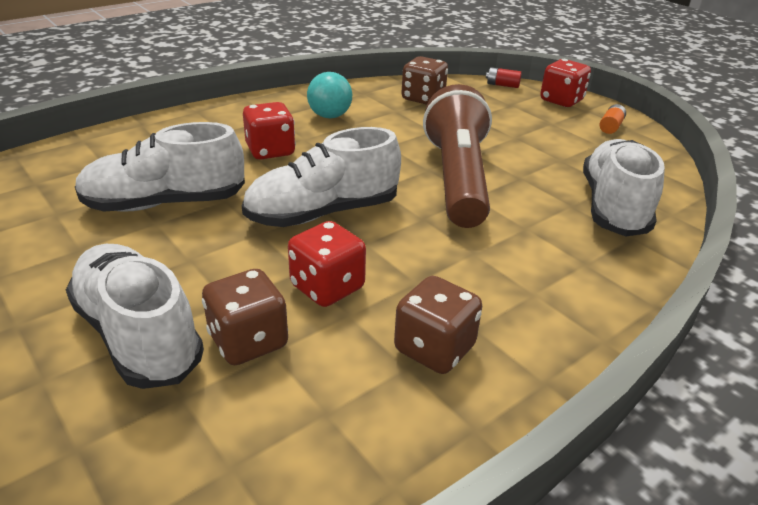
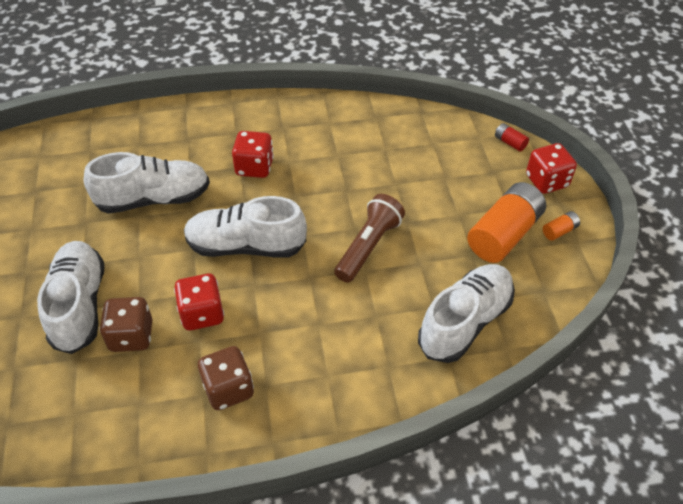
camera: 30 degrees right, 15 degrees up
(165, 203) = (154, 199): white shoe -> white shoe turned 150 degrees clockwise
(330, 116) = (326, 139): turquoise ball -> none
(423, 98) = (420, 140): brown dice -> none
(458, 179) = (369, 246): brown flashlight -> brown flashlight, size x0.66
(569, 140) = (504, 234): none -> orange battery

